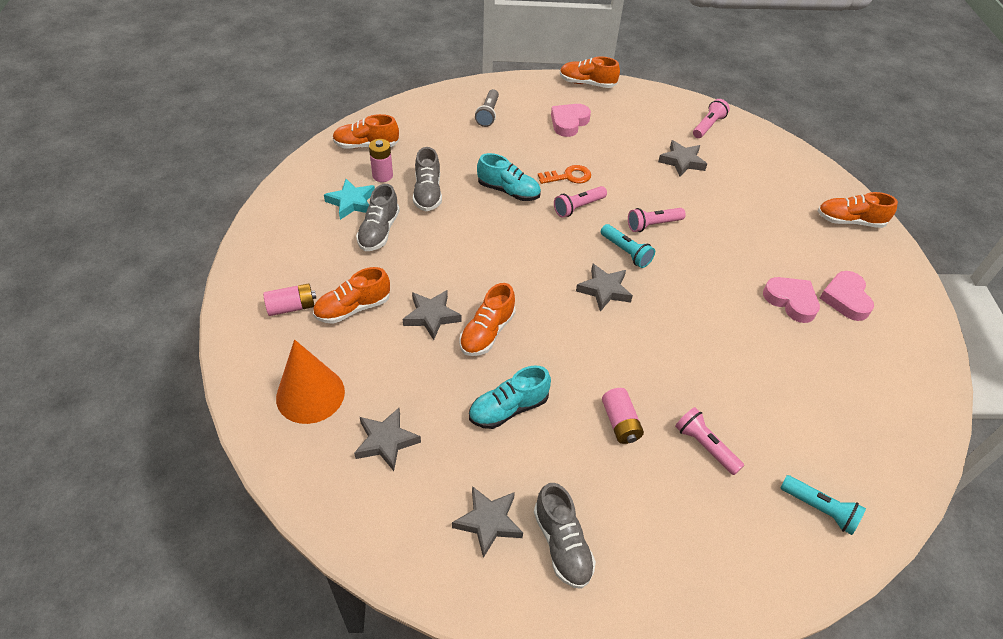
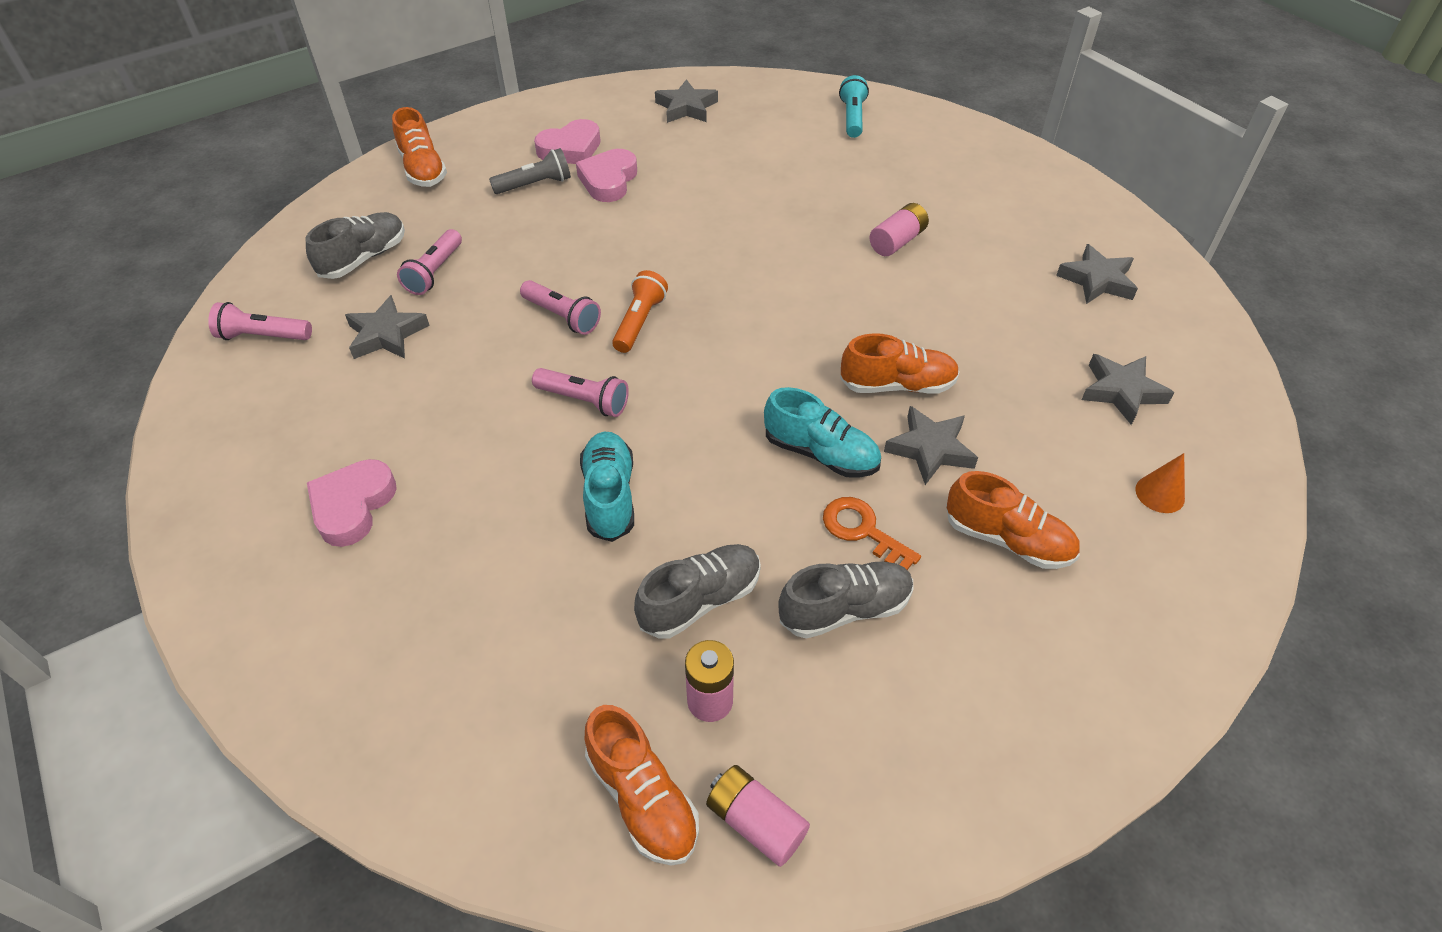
camera: 120 degrees left, 0 degrees up
(292, 307) = (1084, 614): pink battery -> pink battery (755, 822)
(310, 394) = (1160, 494): orange cone -> orange cone, size x0.48
(351, 202) = (817, 700): turquoise star -> none
(488, 114) = (394, 643): grey flashlight -> grey flashlight (535, 185)
(508, 409) = (973, 321): turquoise shoe -> turquoise shoe (821, 453)
(562, 544) = (1057, 231): grey shoe -> grey shoe (364, 258)
(569, 122) = (352, 506): pink heart -> pink heart turned 105 degrees clockwise
(569, 176) = (516, 441): orange key -> orange key (862, 531)
(587, 83) = (190, 537): orange shoe -> none
(604, 290) = (726, 316): grey star -> grey star (686, 107)
(626, 252) = (639, 322): turquoise flashlight -> orange flashlight
(705, 446) = (861, 186): pink flashlight -> pink flashlight (435, 272)

